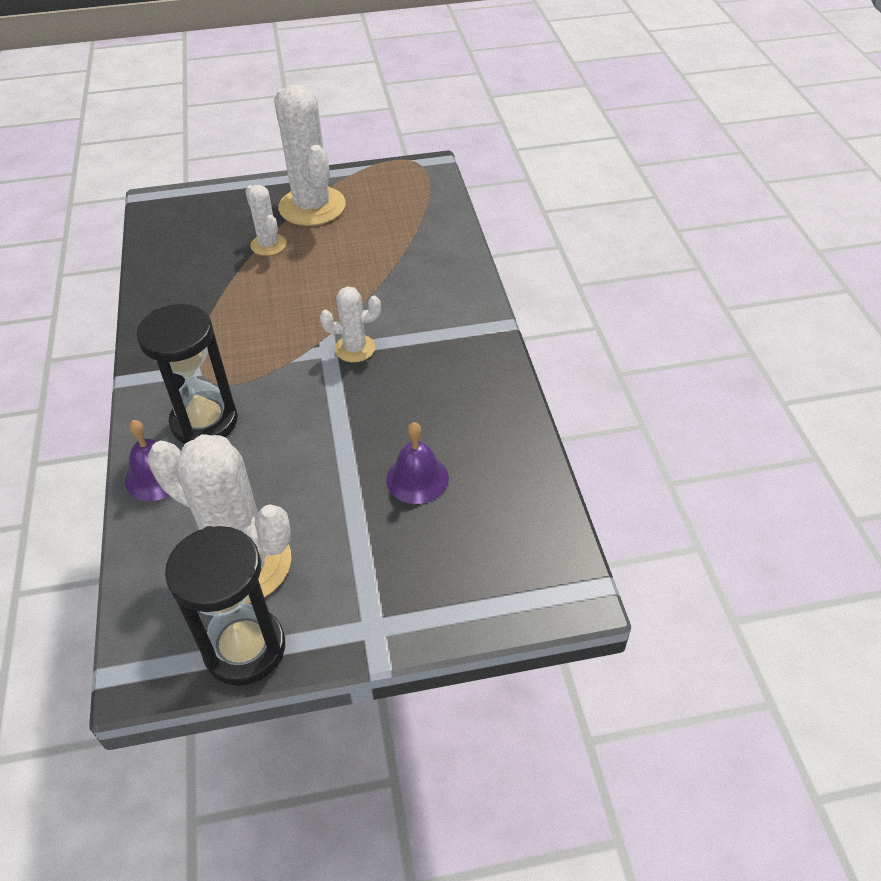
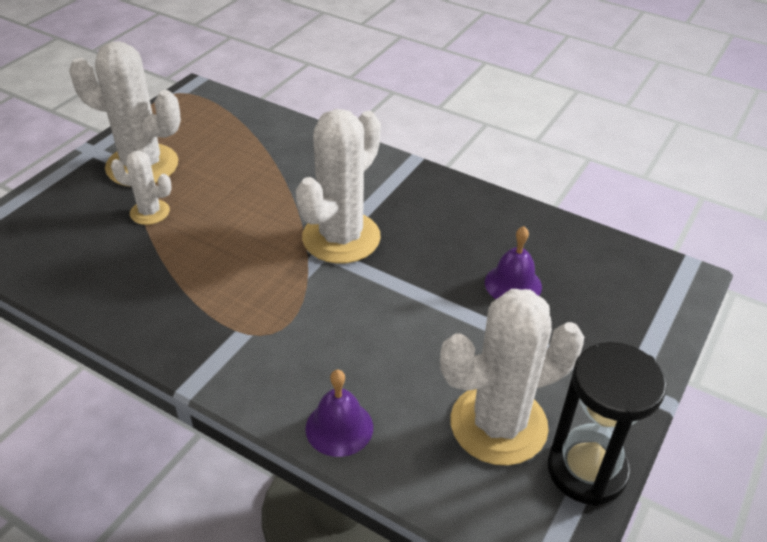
camera: 50 degrees left, 5 degrees down
(204, 422) = (312, 363): black hourglass -> none
(355, 348) = (341, 237): white cactus -> white cactus, size x1.95

